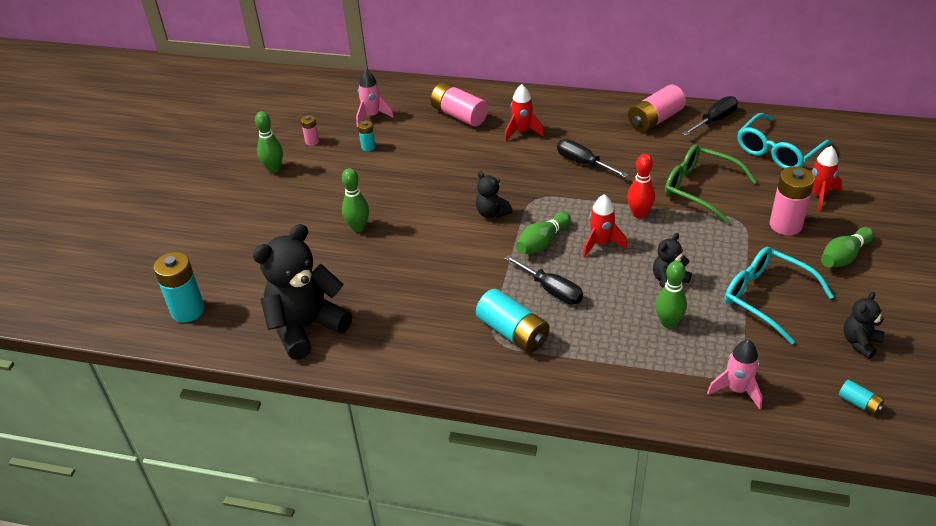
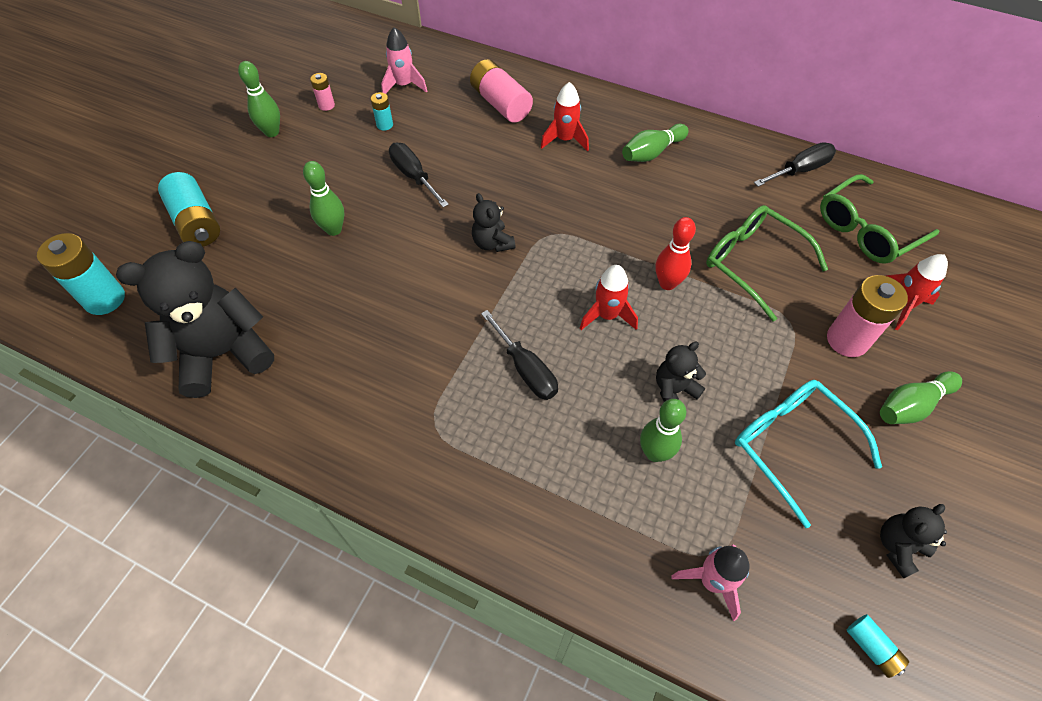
camera: 10 degrees right, 15 degrees up
(513, 332) = (458, 420): turquoise battery -> turquoise battery (196, 222)
(542, 242) = (537, 297): green bowling pin -> green bowling pin (652, 152)
(583, 163) = (622, 197): black screwdriver -> black screwdriver (414, 176)
(655, 120) = (727, 155): pink battery -> none
(777, 151) = (866, 230): turquoise glasses -> green glasses

